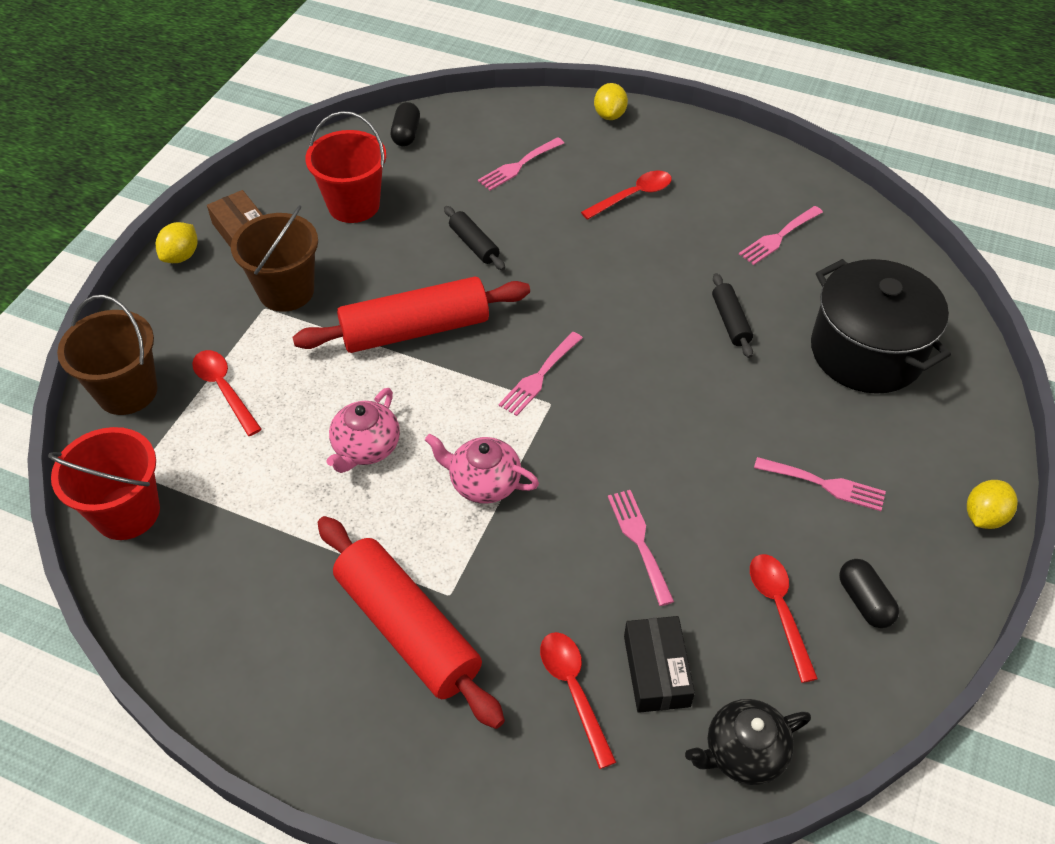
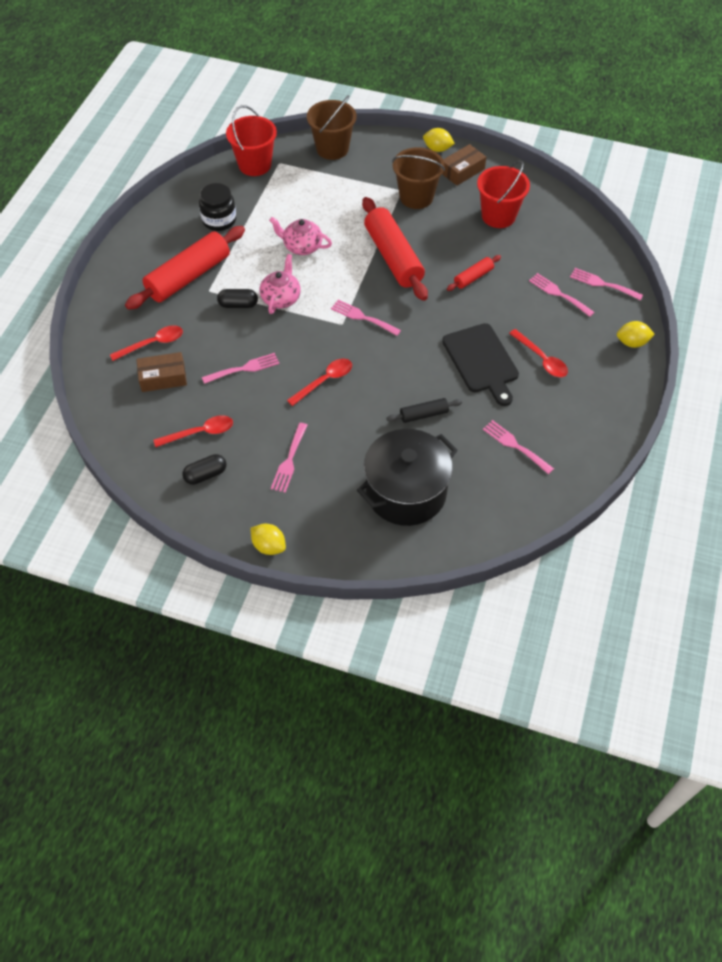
camera: 85 degrees right, 5 degrees up
(224, 389) = (338, 184): red spoon -> red spoon (325, 381)
(265, 575) = (219, 220): none -> black jar
(406, 134) = (577, 232): black capsule -> black capsule (238, 304)
(474, 244) = (473, 277): black rolling pin -> red rolling pin
(506, 125) = (602, 284): none -> pink fork
(634, 253) = (482, 361): none -> black cutting board
(656, 671) = (163, 377): black box -> brown box
(743, 752) = (116, 414): black teapot -> none

